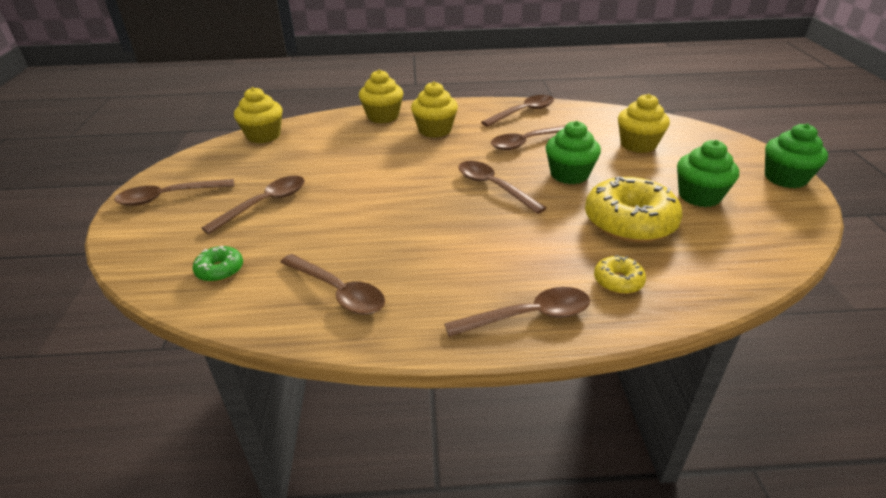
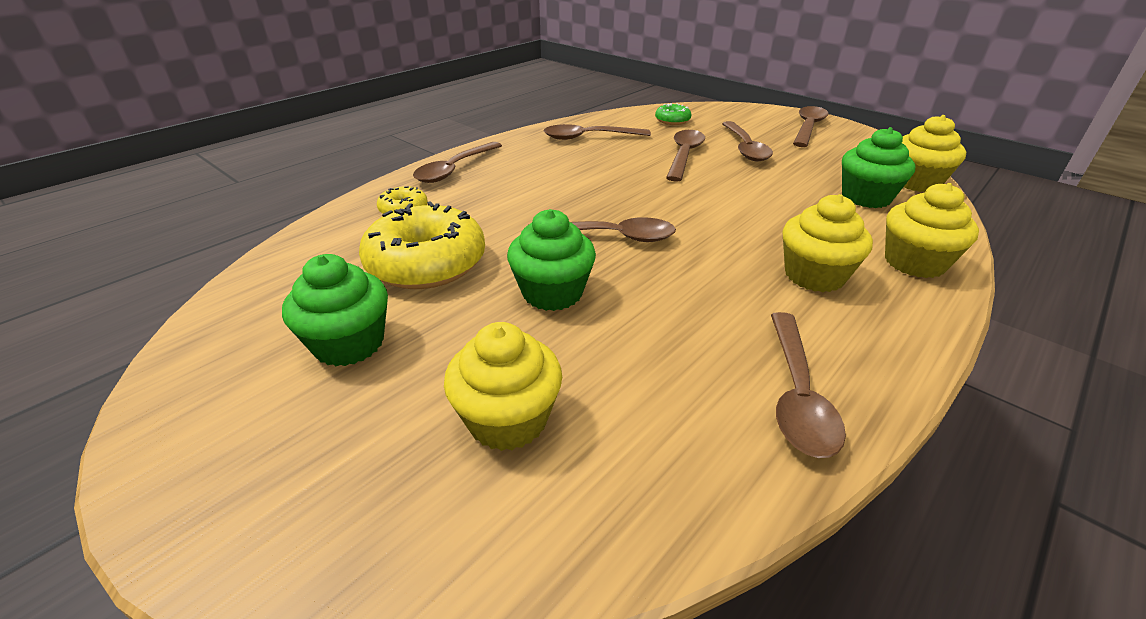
camera: 135 degrees right, 0 degrees up
(527, 142) = (676, 320): brown spoon -> brown spoon (684, 155)
(785, 178) = (177, 476): green cupcake -> green cupcake (866, 197)

